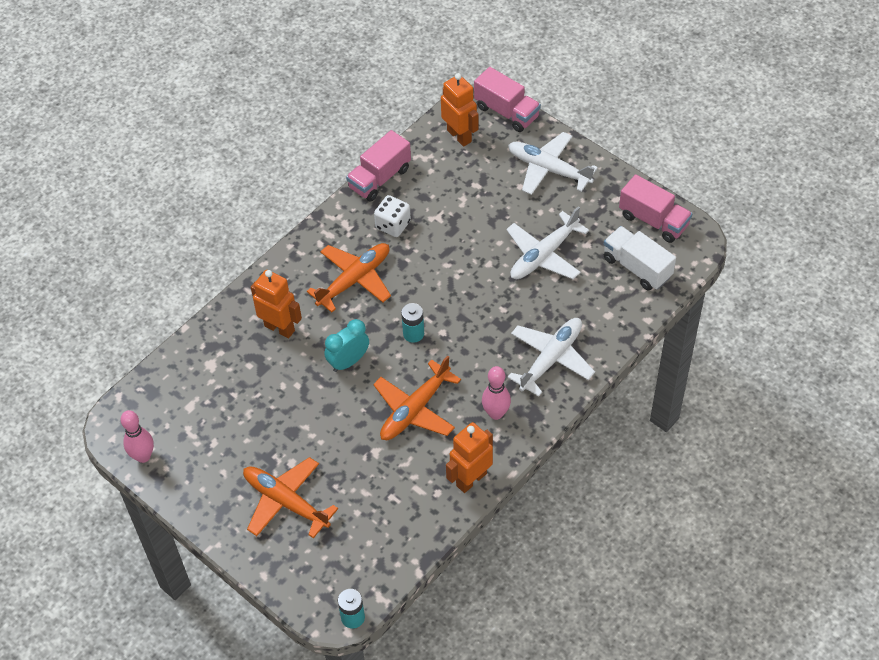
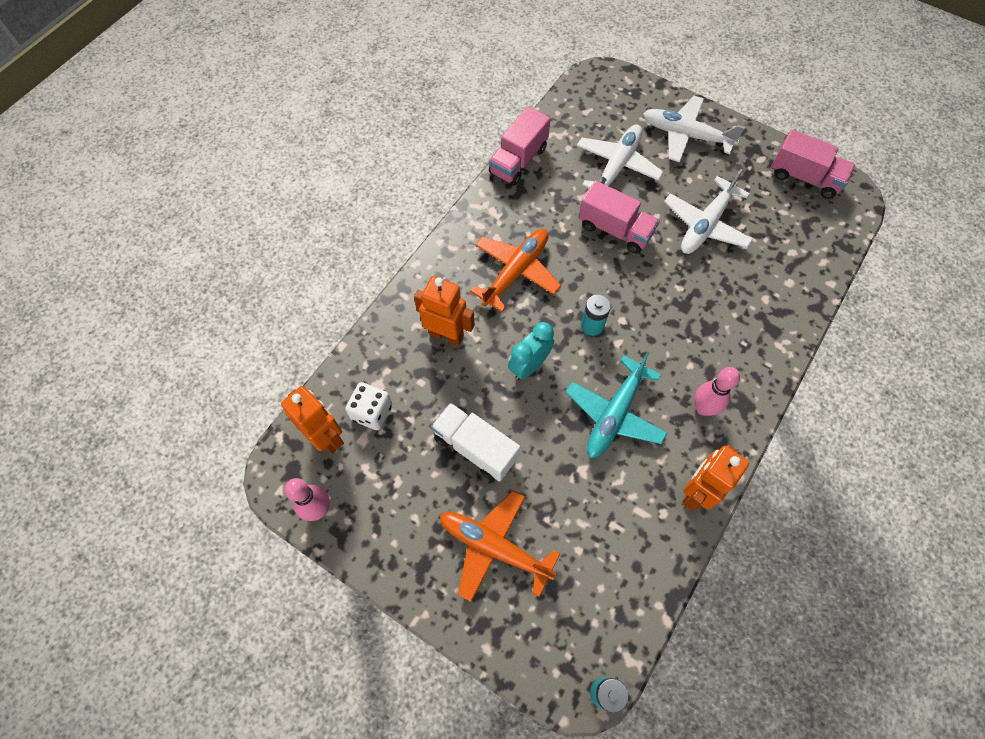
camera: 10 degrees left, 10 degrees up
(393, 225) = (543, 208): white dice -> white dice (372, 412)
(415, 409) = (614, 414): orange plane -> turquoise plane
(459, 136) = (589, 110): orange robot -> orange robot (326, 437)
(506, 112) = (629, 82): pink truck -> pink truck (615, 230)
(551, 359) = (744, 338): white plane -> white plane (617, 166)
(637, 267) = (803, 228): white truck -> white truck (475, 448)

